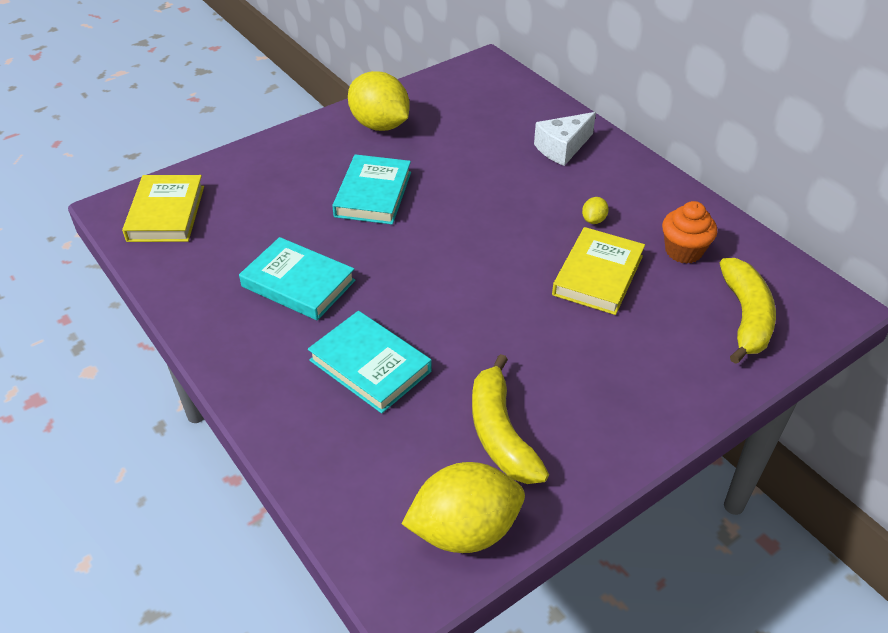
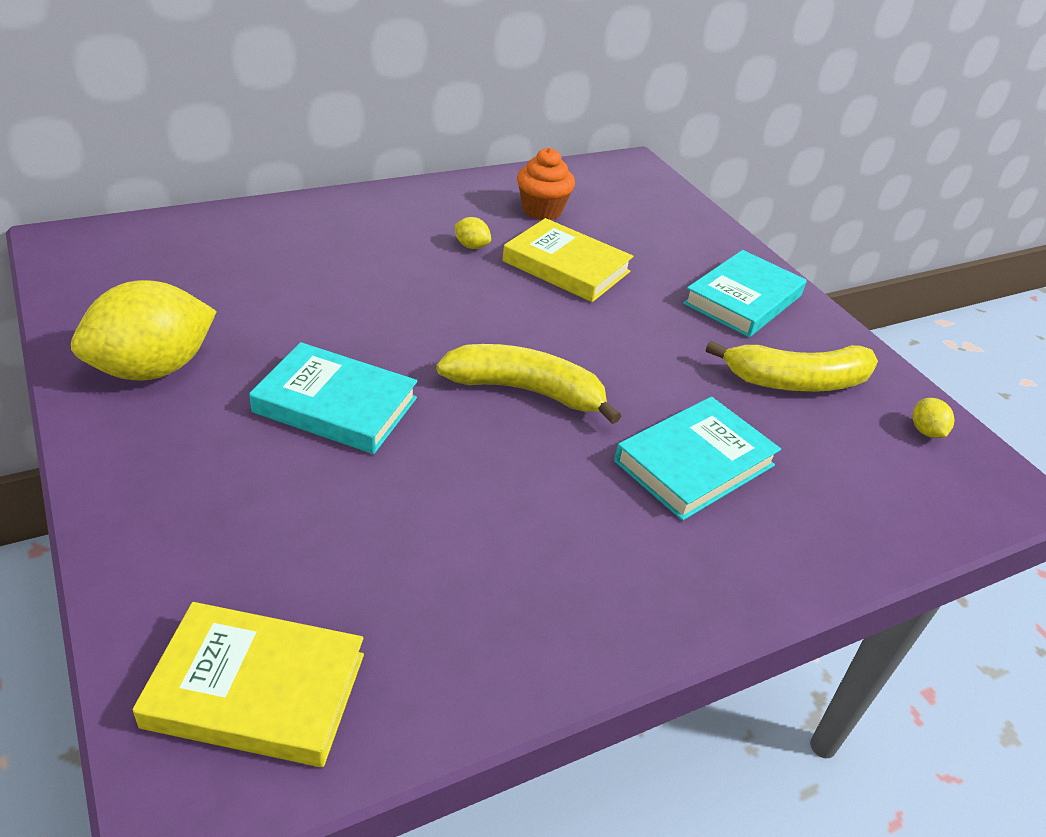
camera: 85 degrees left, 5 degrees down
(298, 283) = (520, 514): turquoise book -> turquoise book (743, 300)
(464, 530) = (926, 431): yellow lemon -> yellow lemon, size x0.41
(562, 148) = (321, 232): white cheese -> none
(745, 317) = (643, 207): yellow banana -> yellow banana (526, 391)

